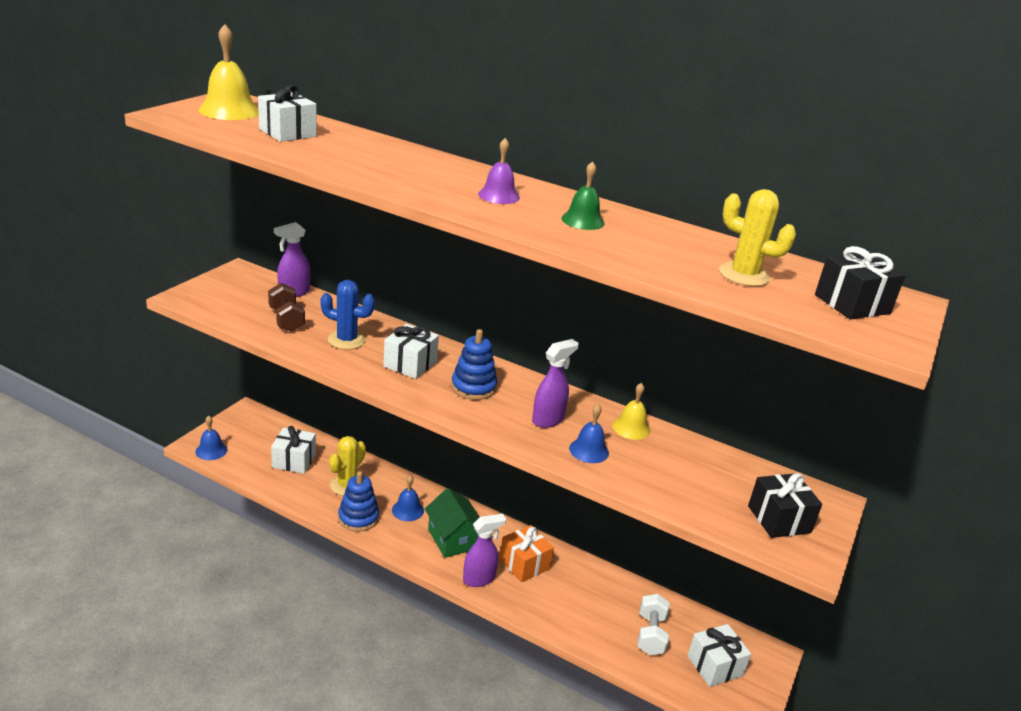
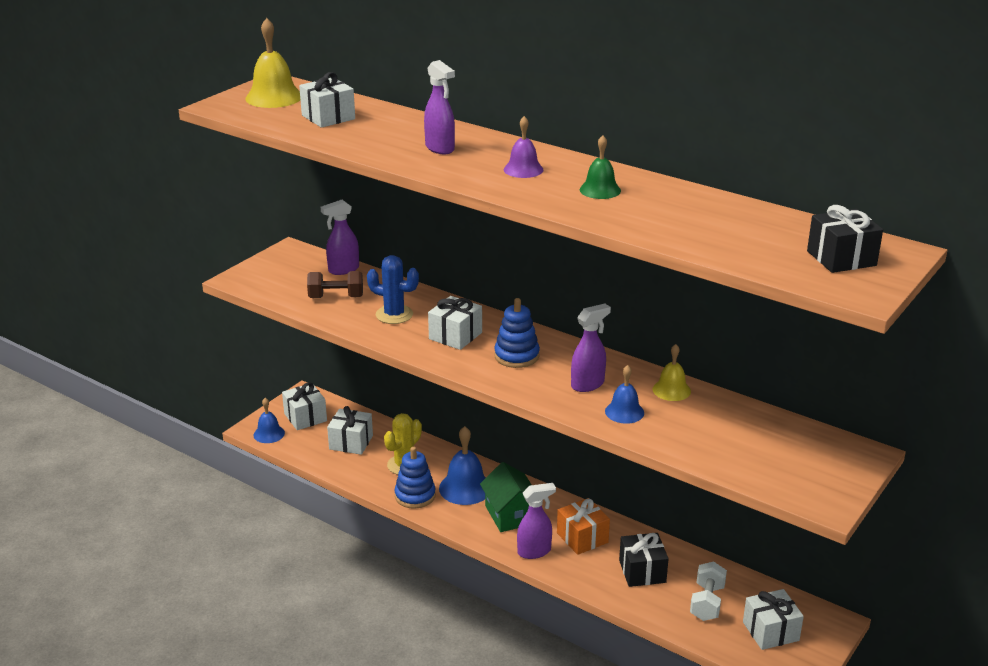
camera: 10 degrees right, 0 degrees up
(248, 434) = (305, 417): none -> white gift
(286, 320) = (336, 297): brown dumbbell -> brown dumbbell turned 75 degrees counterclockwise
(407, 510) = (465, 488): blue bell -> blue bell, size x1.61
(408, 170) = (440, 148): none -> purple spray bottle
(744, 275) = (743, 235): yellow cactus -> none
(779, 519) = (805, 471): black gift -> black gift (642, 571)

